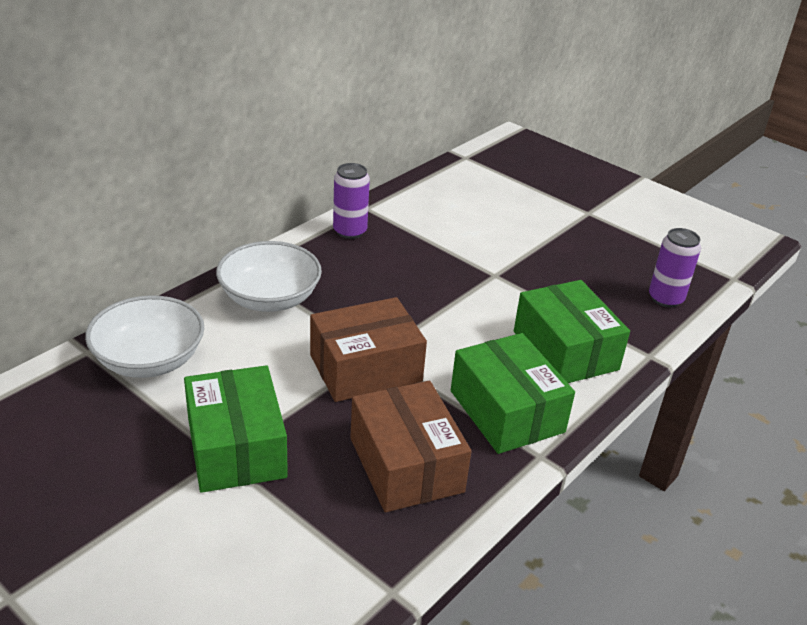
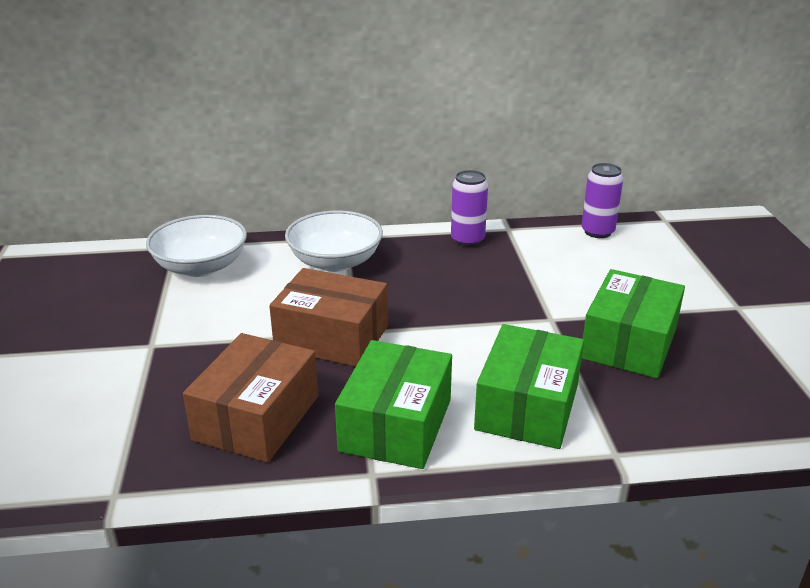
camera: 45 degrees right, 5 degrees down
(236, 447) = (168, 344): green box -> green box (629, 343)
(665, 298) = (716, 415): purple can -> purple can (597, 232)

